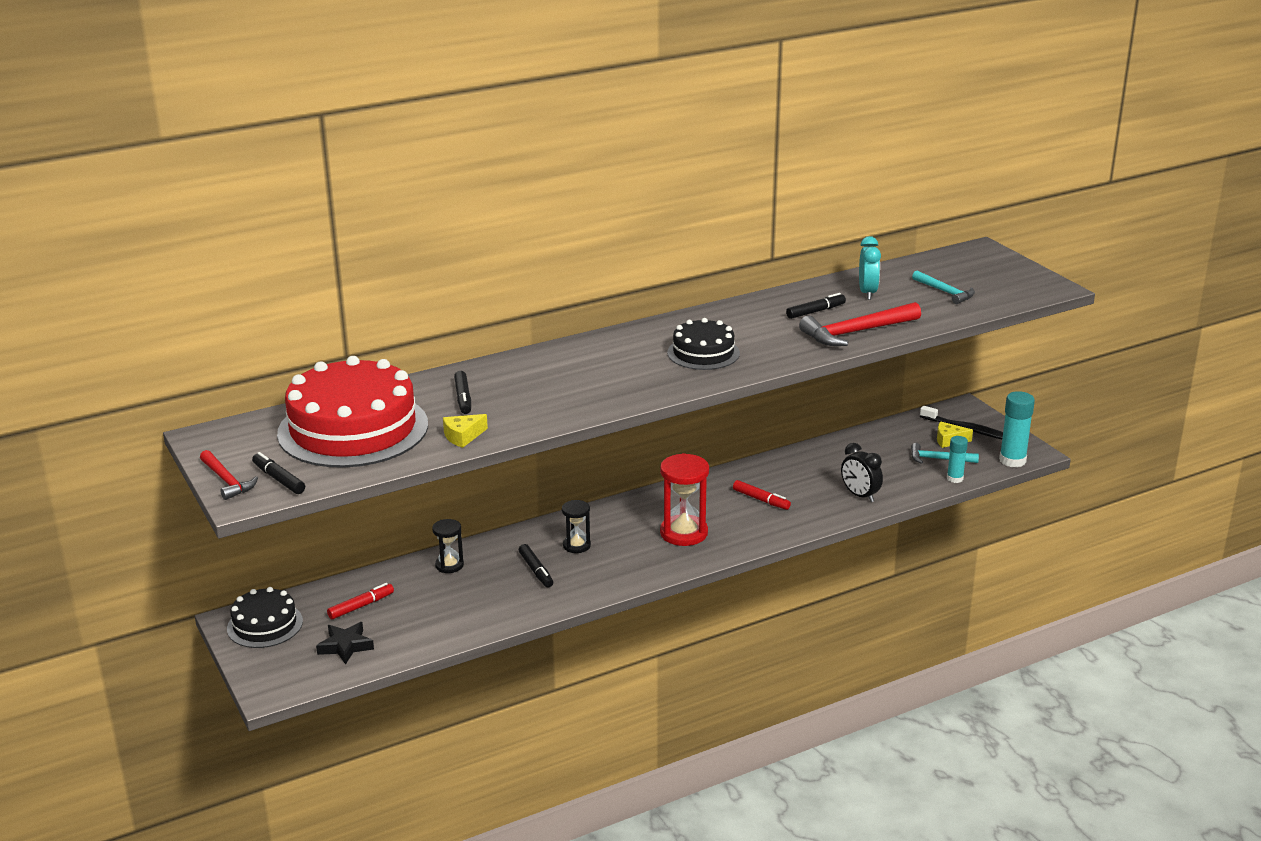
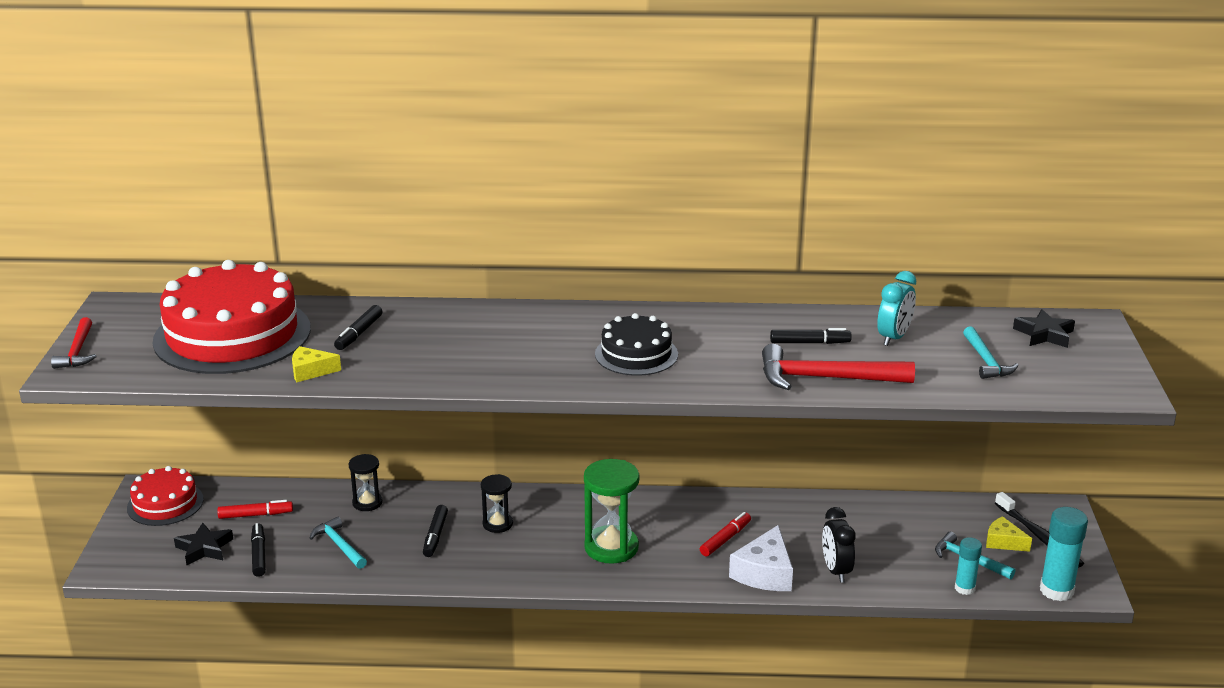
camera: 30 degrees right, 0 degrees up
(265, 625) = (165, 503): black cake -> red cake
(279, 479) = (116, 363): black marker -> black marker (259, 555)
(463, 604) = (339, 545): none -> turquoise hammer
(684, 533) = (611, 547): red hourglass -> green hourglass
(761, 500) = (725, 539): red marker -> red marker turned 120 degrees counterclockwise
(813, 513) = (765, 573): none -> white cheese
(960, 265) = (1044, 334): none -> black star

